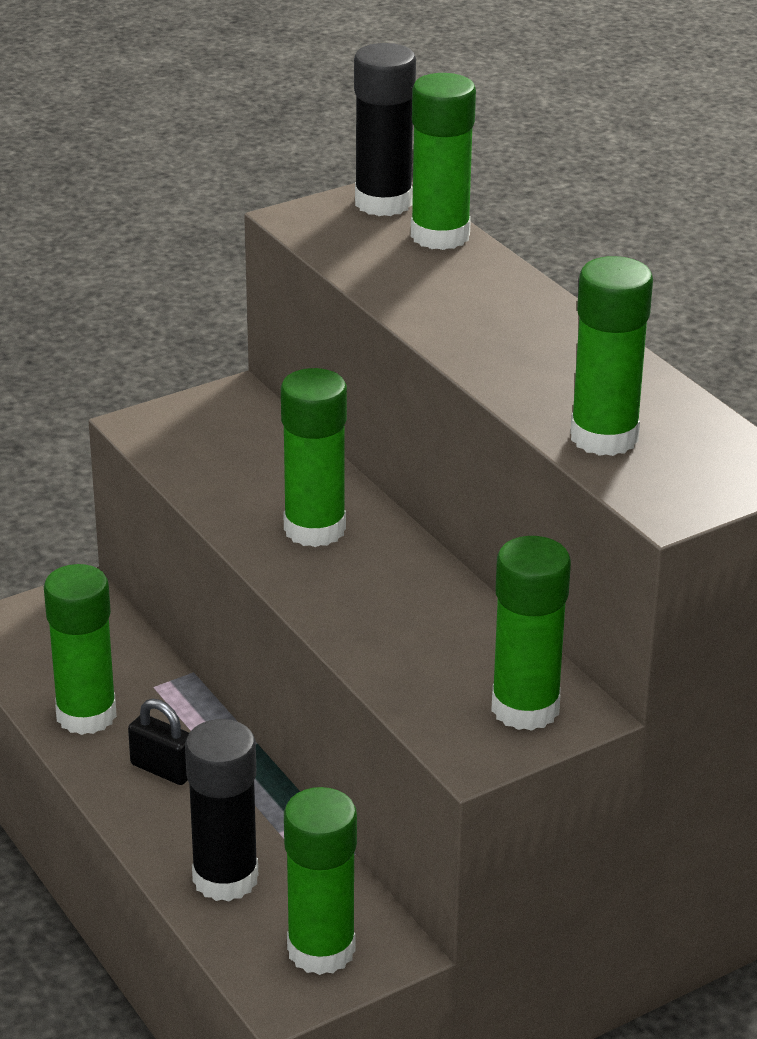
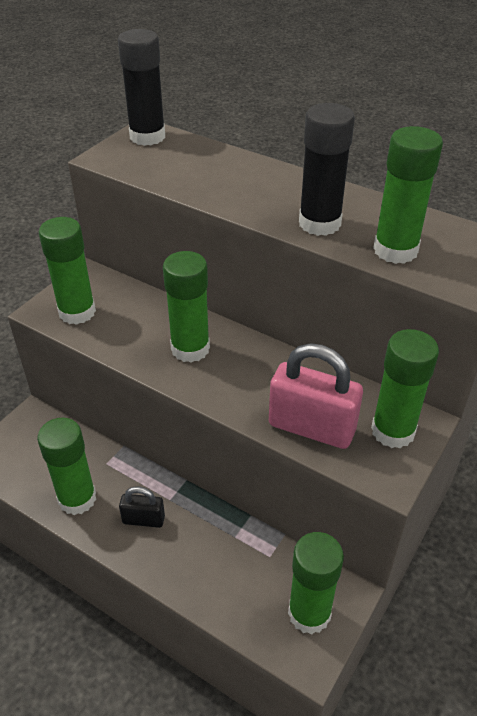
camera: 25 degrees left, 10 degrees up
(225, 878) = (224, 584): black glue stick -> black glue stick (319, 223)
(412, 669) = (311, 427): none -> pink padlock
(440, 235) = (195, 148): green glue stick -> green glue stick (77, 312)

